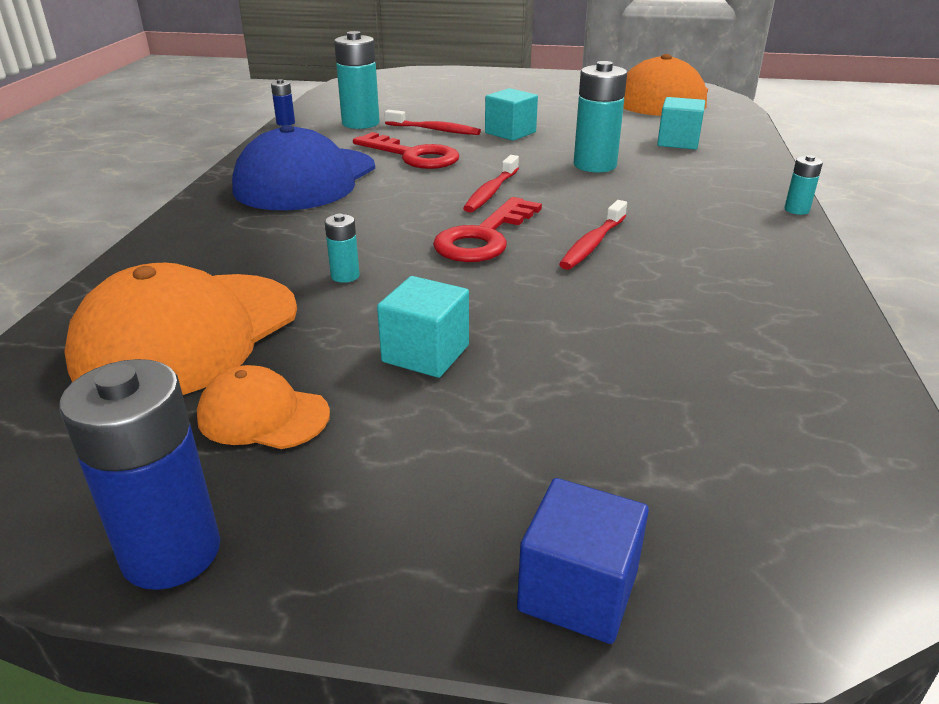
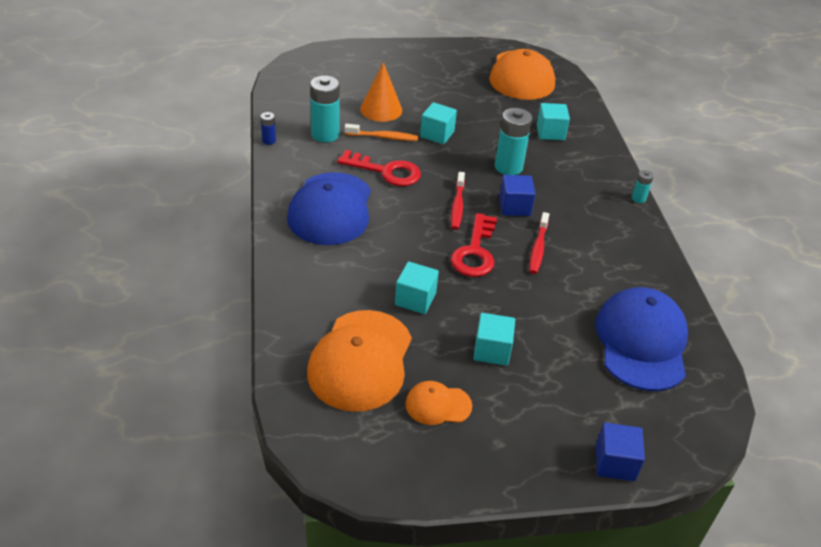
camera: 20 degrees left, 10 degrees up
(171, 552) = (450, 482): blue battery -> none
(345, 276) = (415, 299): turquoise battery -> turquoise cube
(435, 130) = (383, 137): red toothbrush -> orange toothbrush
(451, 111) = (381, 109): none -> orange cone
(580, 200) = (514, 206): none -> blue cube
(734, 383) = (641, 342): none -> blue cap

